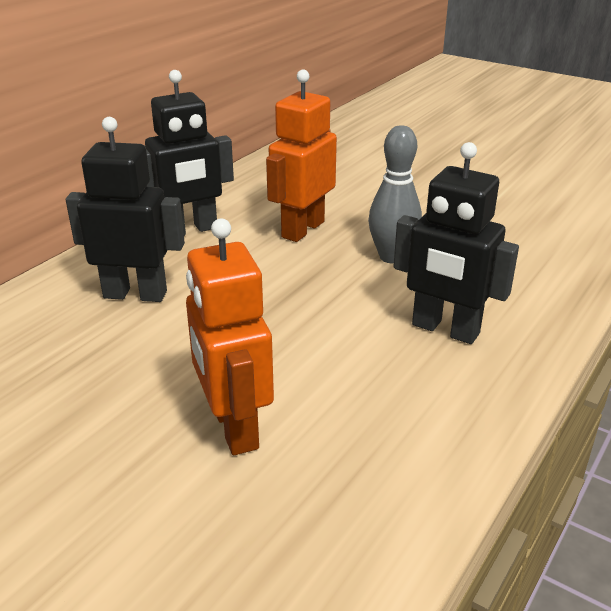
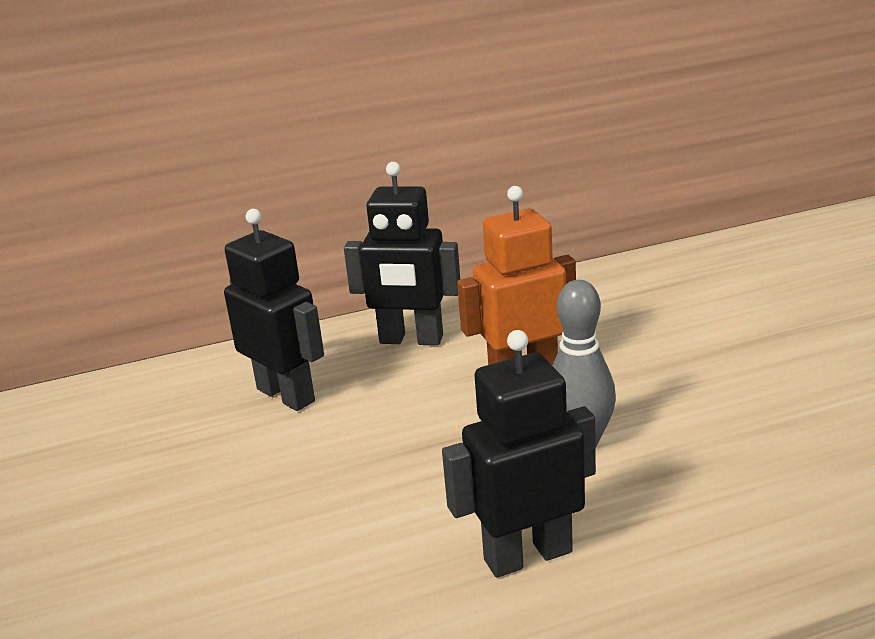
camera: 40 degrees right, 5 degrees down
(234, 428) = (210, 566): orange robot -> none
(445, 330) = (527, 555): black robot -> black robot turned 90 degrees clockwise

